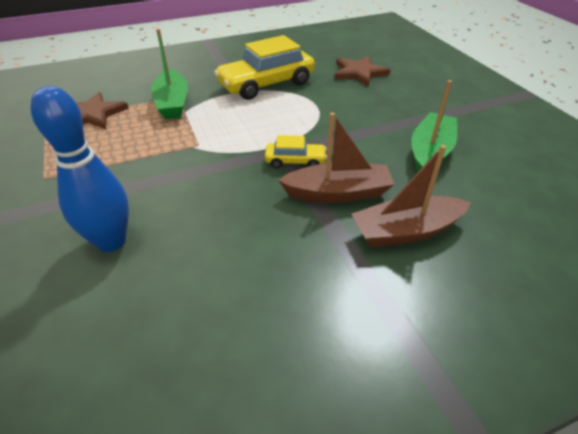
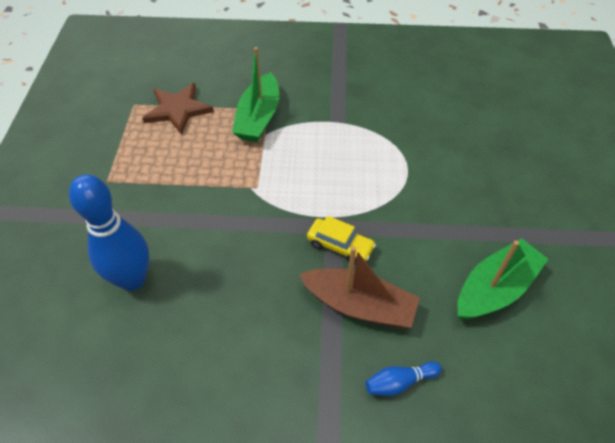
camera: 25 degrees right, 10 degrees up
(266, 84) = (369, 119): yellow car -> none
(359, 73) = (489, 134): brown star -> none
(406, 231) = (399, 382): brown boat -> blue bowling pin

